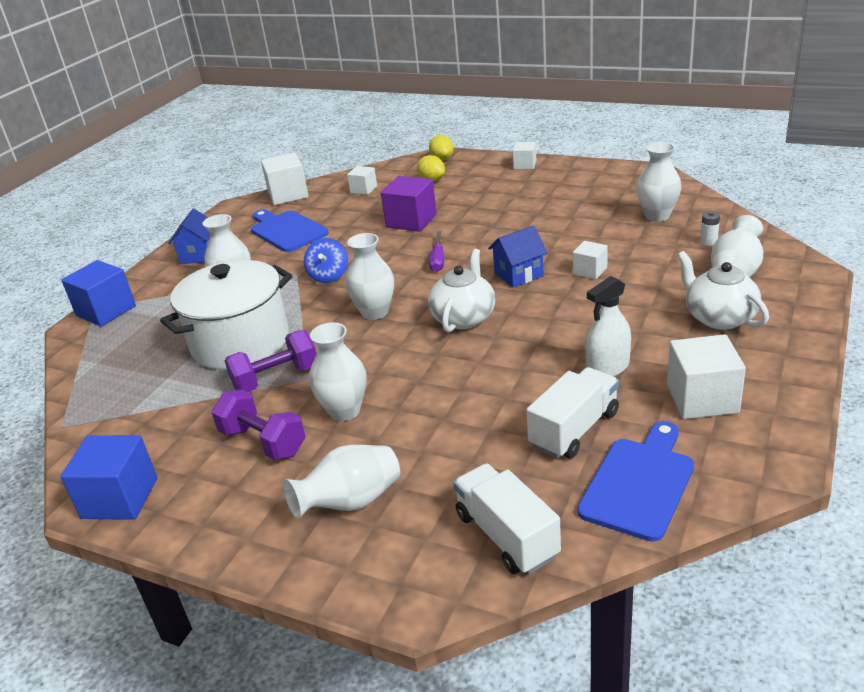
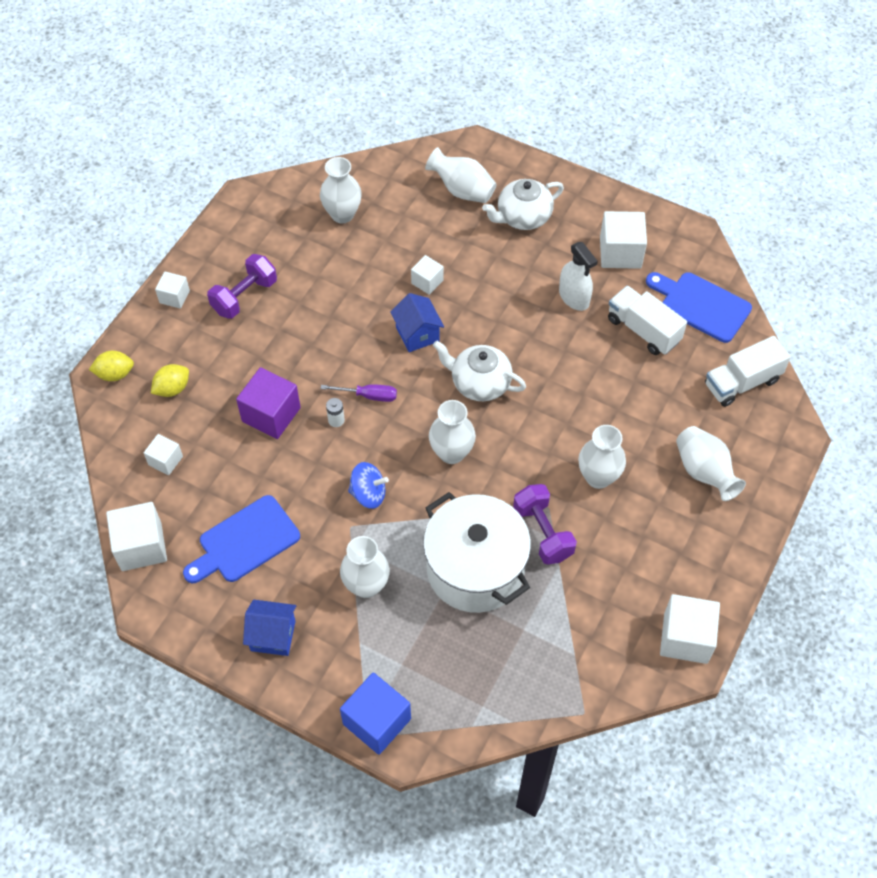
camera: 90 degrees left, 25 degrees up
(120, 498) = (685, 638): blue cube -> white cube
(263, 442) = (629, 536): purple dumbbell -> purple dumbbell (244, 296)
(708, 241) = (404, 192): white battery -> white battery (336, 420)

